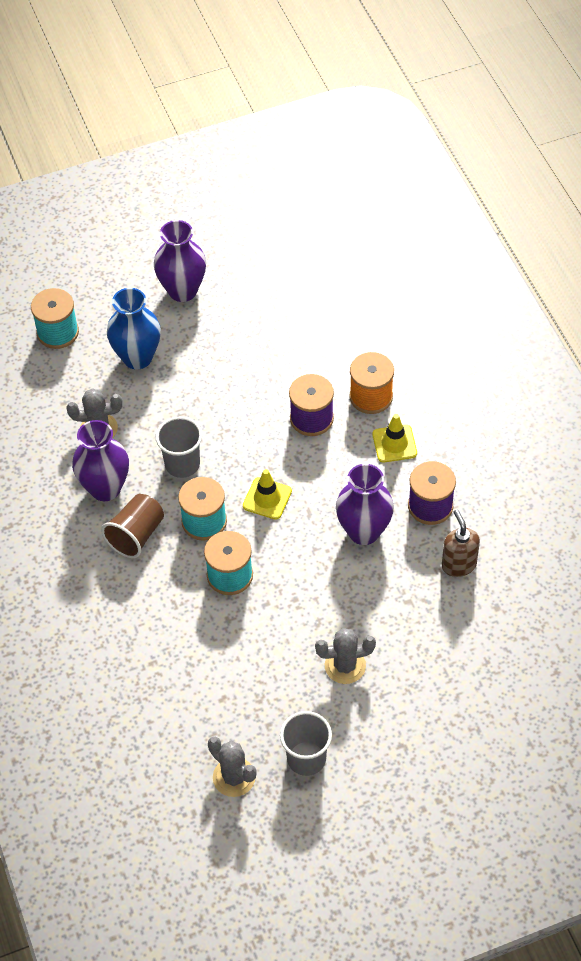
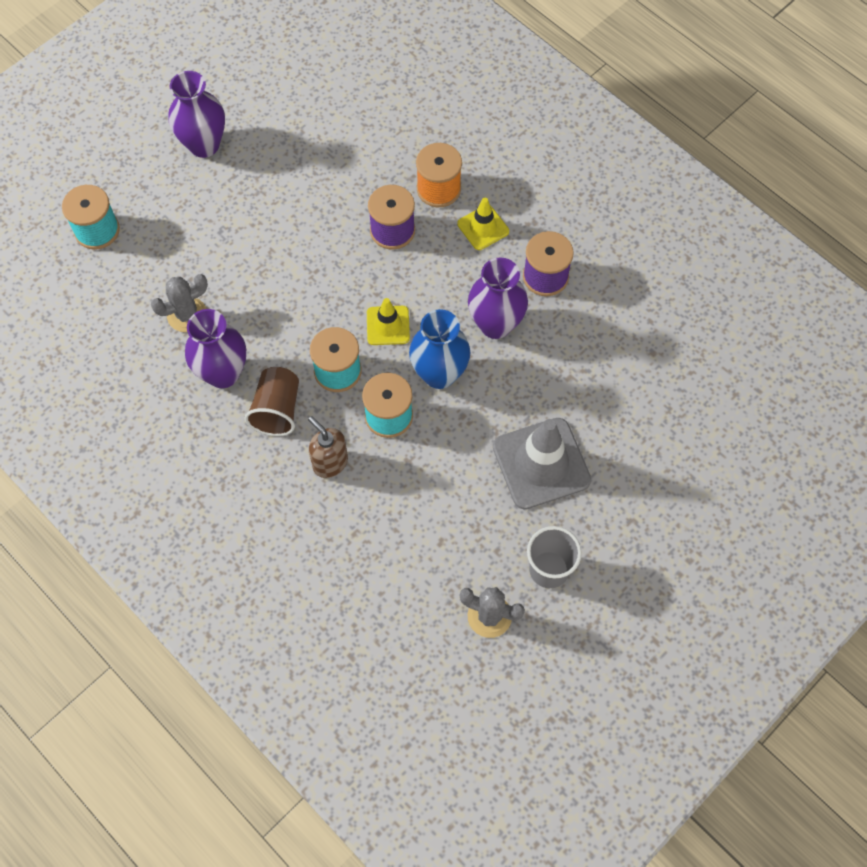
camera: 25 degrees left, 10 degrees up
(137, 357) = (191, 228): blue vase -> blue vase (439, 374)
(182, 464) = (288, 321): grey cup -> none
(345, 666) = (541, 463): grey cactus -> grey traffic cone
(458, 564) = (598, 324): brown soap dispenser -> brown soap dispenser (330, 462)

